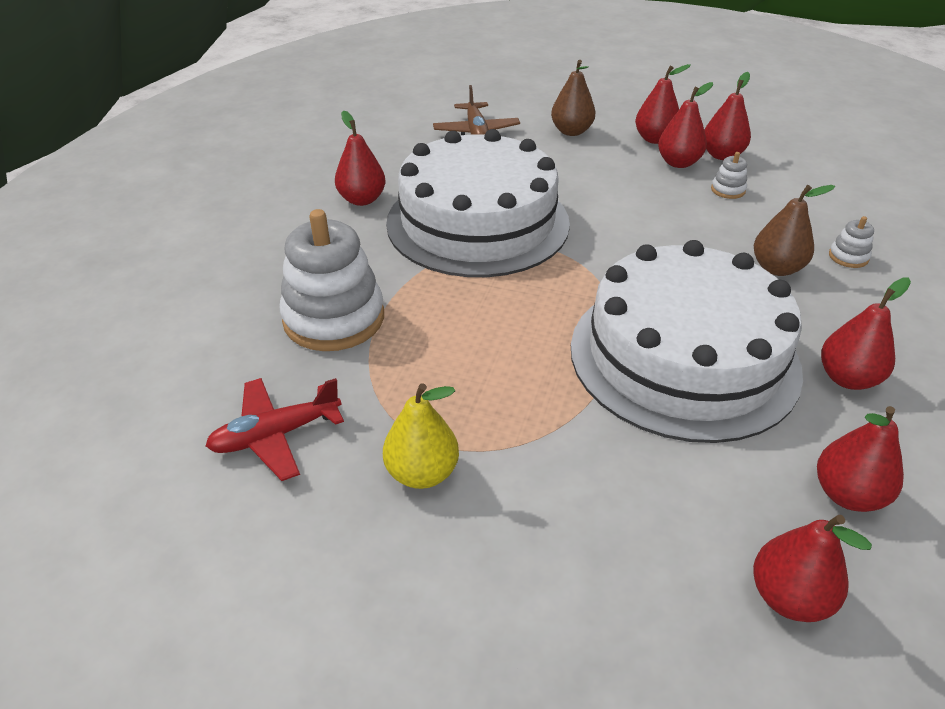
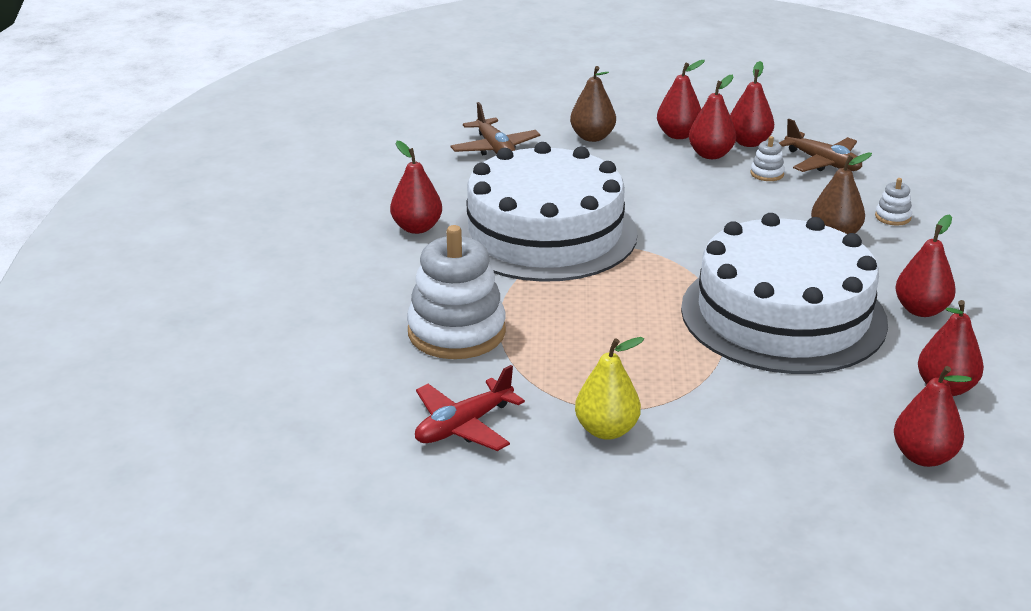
camera: 15 degrees left, 10 degrees down
(791, 186) = (822, 162): none -> brown plane

